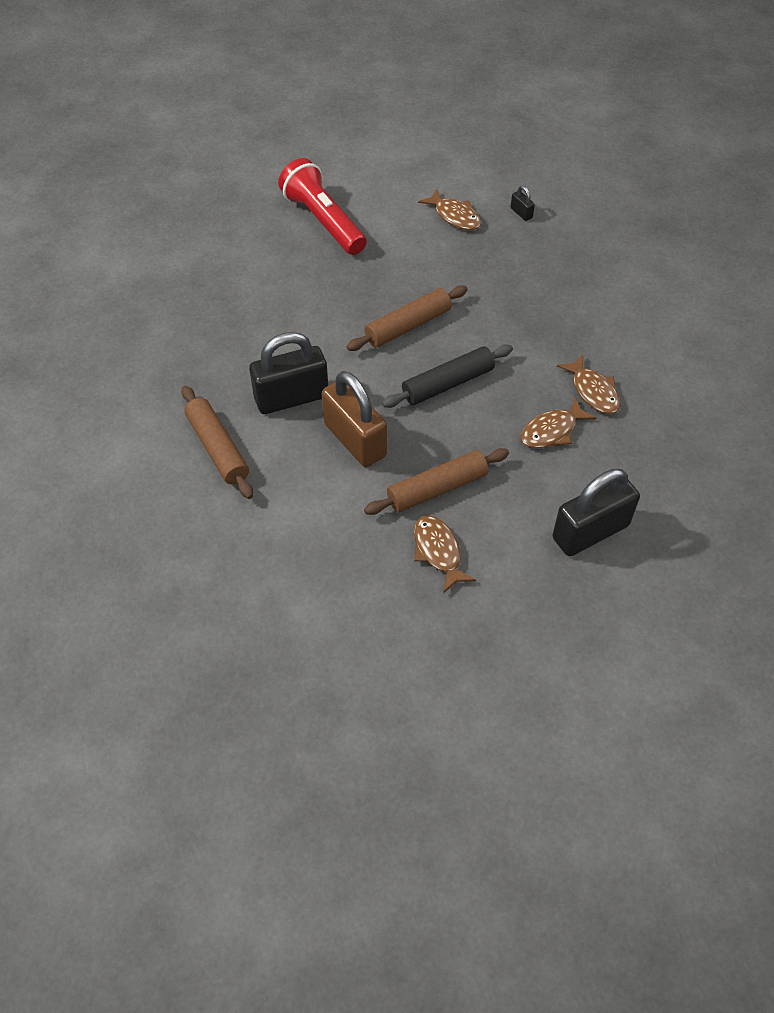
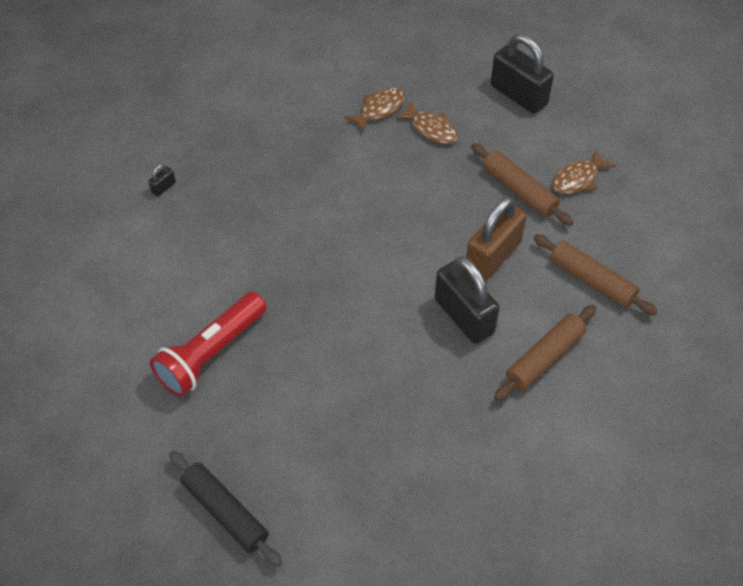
camera: 105 degrees left, 0 degrees up
(408, 326) = (344, 246): brown rolling pin -> brown rolling pin (591, 280)
(447, 383) = (405, 204): black rolling pin -> black rolling pin (225, 512)
(454, 216) = (179, 239): brown fish -> none

